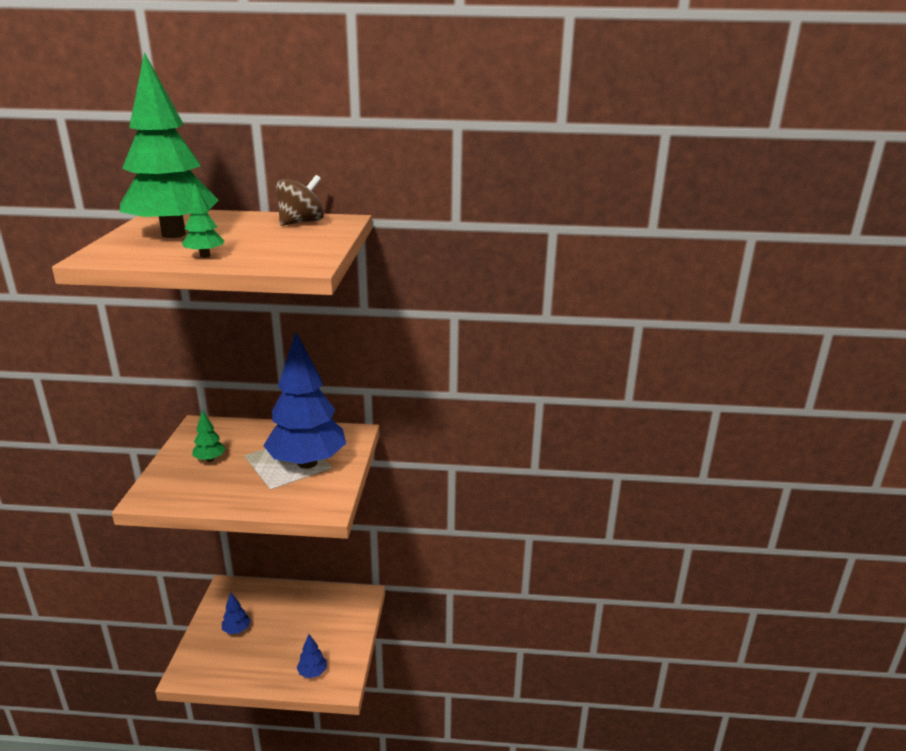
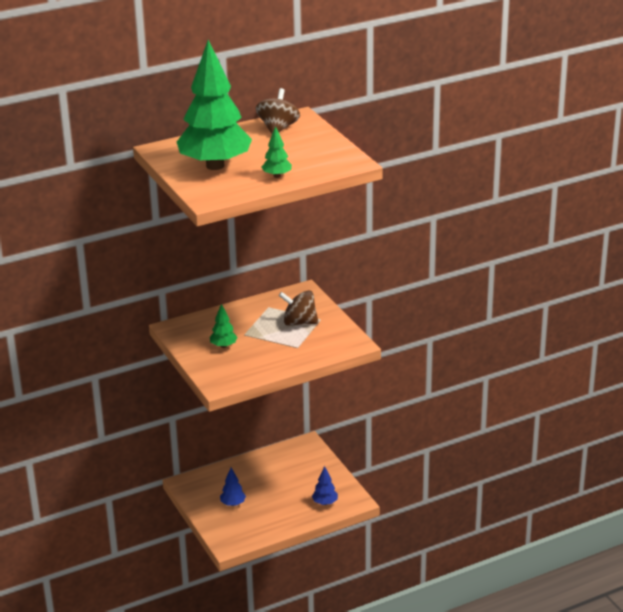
camera: 30 degrees left, 5 degrees up
(307, 463) = (299, 322): blue tree -> brown spinning top

